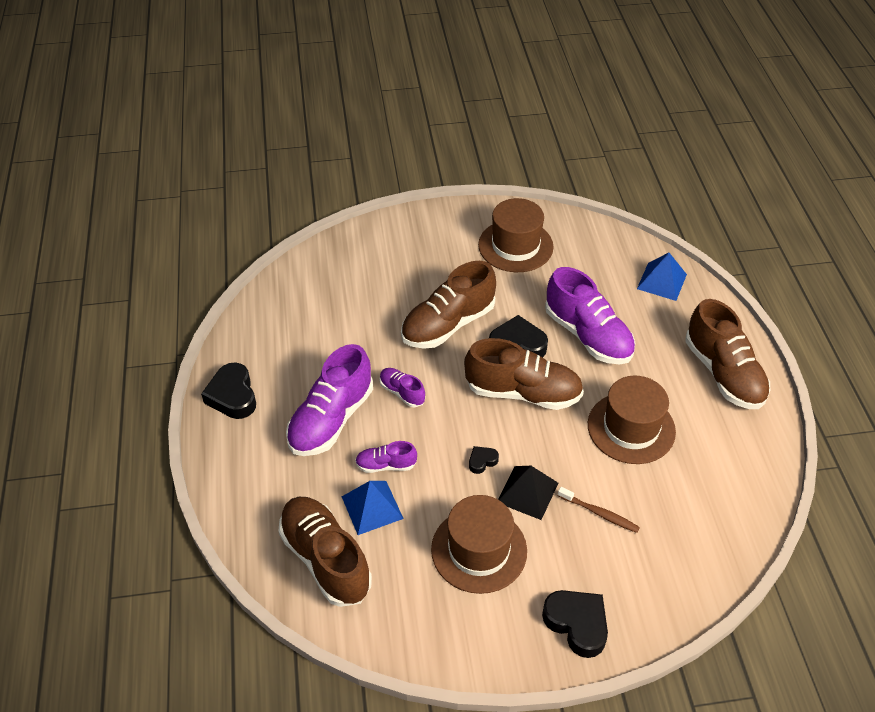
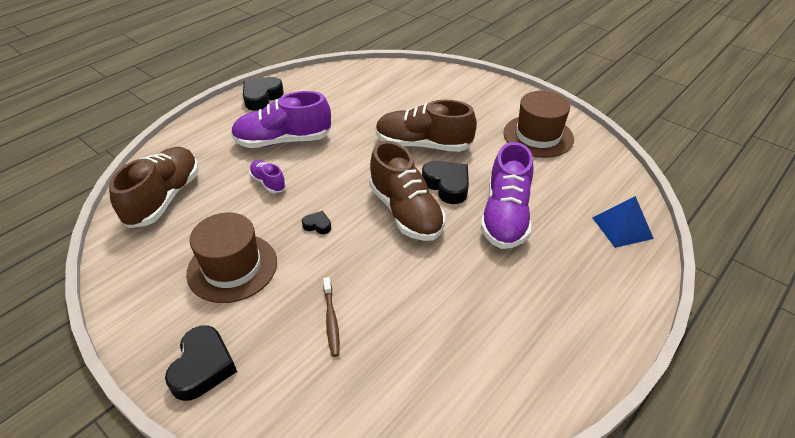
camera: 50 degrees right, 5 degrees down
(372, 507) = (226, 195): blue pyramid -> none
(402, 392) = (338, 157): purple shoe -> none
(527, 492) = (312, 265): black pyramid -> none
(631, 428) = (442, 292): brown hat -> none
(723, 373) = (578, 324): brown shoe -> none

